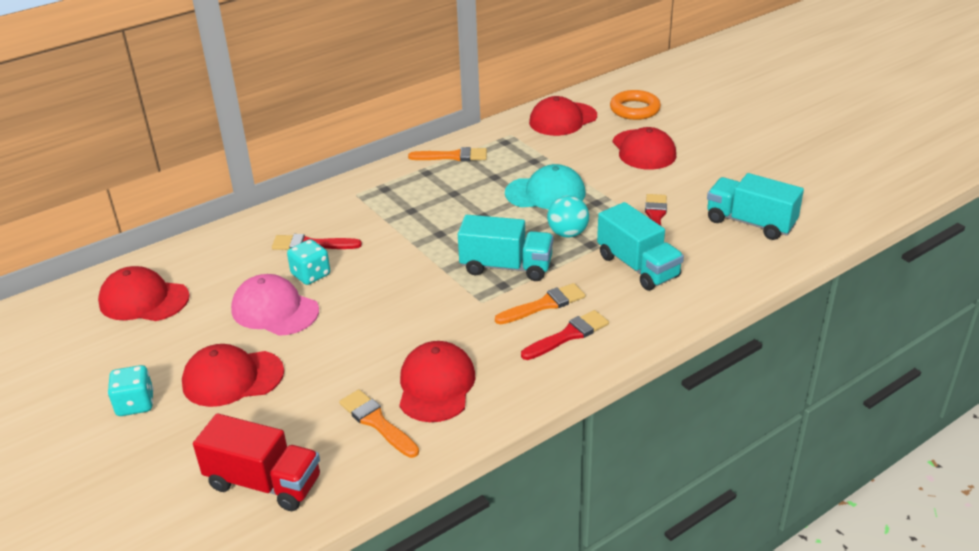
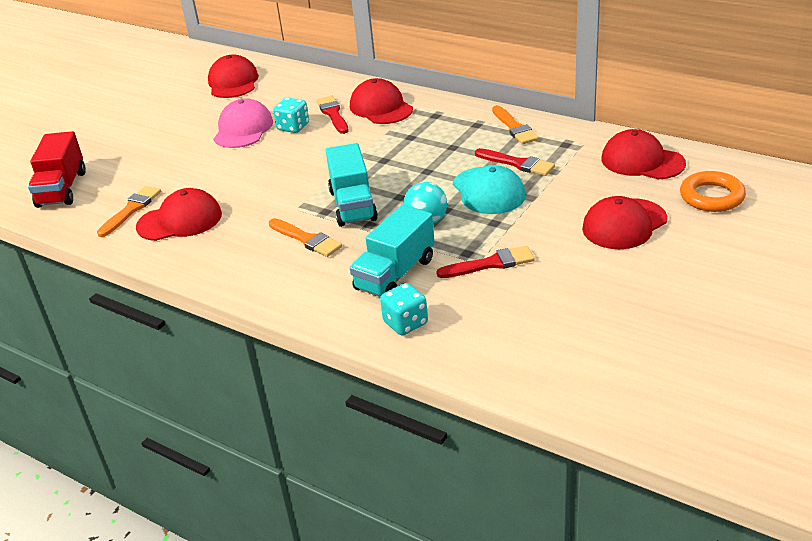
camera: 70 degrees right, 0 degrees up
(135, 404) = (126, 121): turquoise dice -> turquoise dice (405, 323)
(232, 378) = (162, 142): red cap -> red cap (381, 107)
(568, 335) = (268, 263): red brush -> red brush (517, 163)
(750, 223) = (527, 329): turquoise truck -> none

